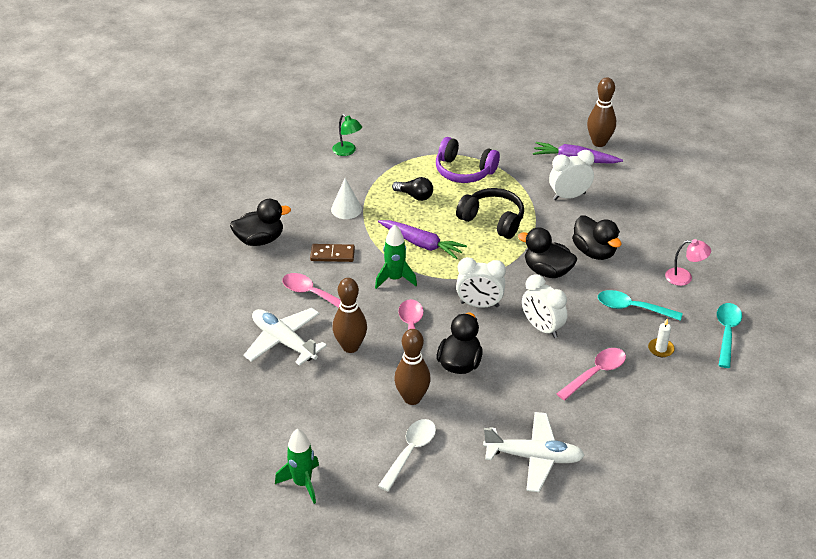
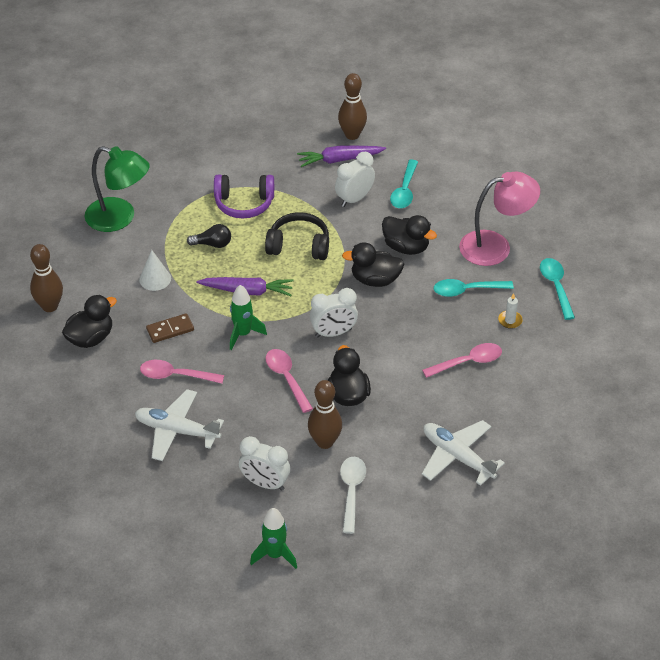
camera: 25 degrees left, 5 degrees up
(347, 151) = (119, 218): green lamp -> green lamp, size x2.01
(350, 347) = (241, 414): brown bowling pin -> brown bowling pin (50, 306)
(534, 457) = (457, 457): white plane -> white plane turned 120 degrees counterclockwise
(542, 328) = (400, 336): white clock -> white clock (265, 483)
(596, 373) = (468, 362): pink spoon -> pink spoon turned 45 degrees clockwise
(621, 203) = (404, 191): none -> turquoise spoon
(684, 277) = (495, 246): pink lamp -> pink lamp, size x2.01

